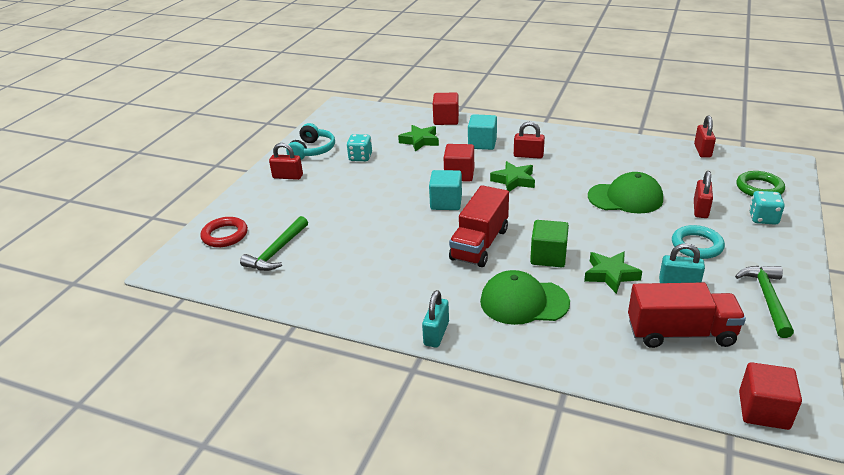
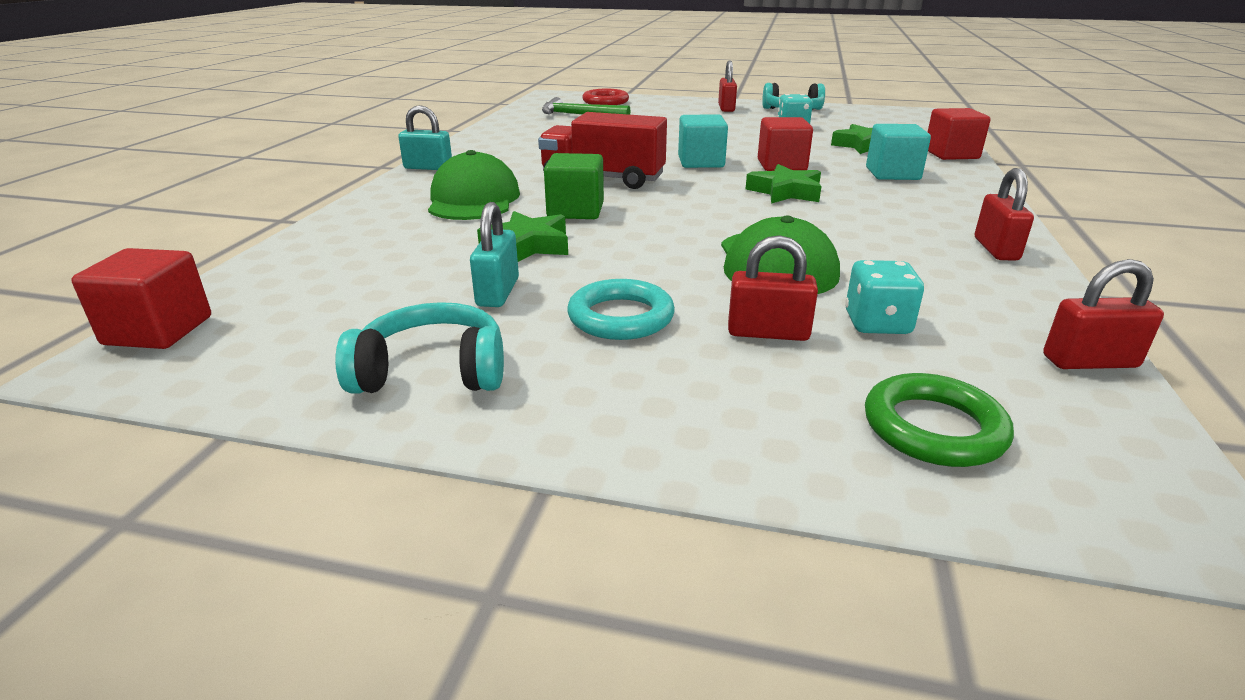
camera: 80 degrees right, 5 degrees down
(528, 155) = (879, 199): red padlock -> red padlock (995, 249)
(680, 333) = (368, 285): red truck -> none
(763, 218) = (762, 411): turquoise dice -> turquoise dice (877, 323)
(767, 298) = (432, 372): green hammer -> turquoise headphones

